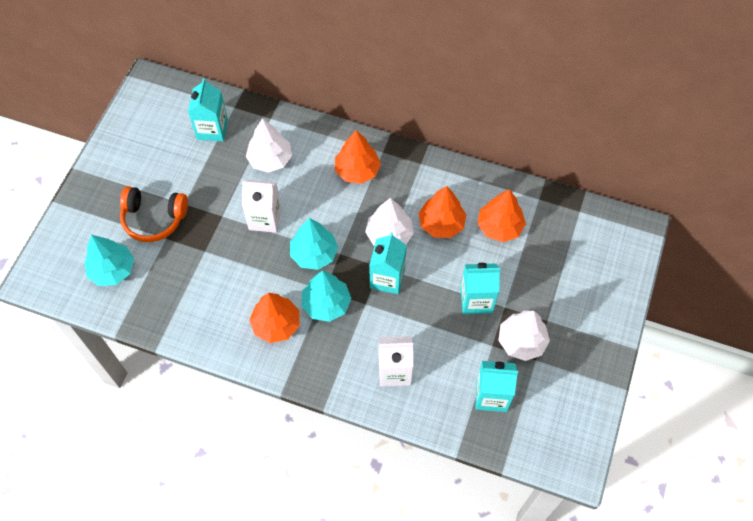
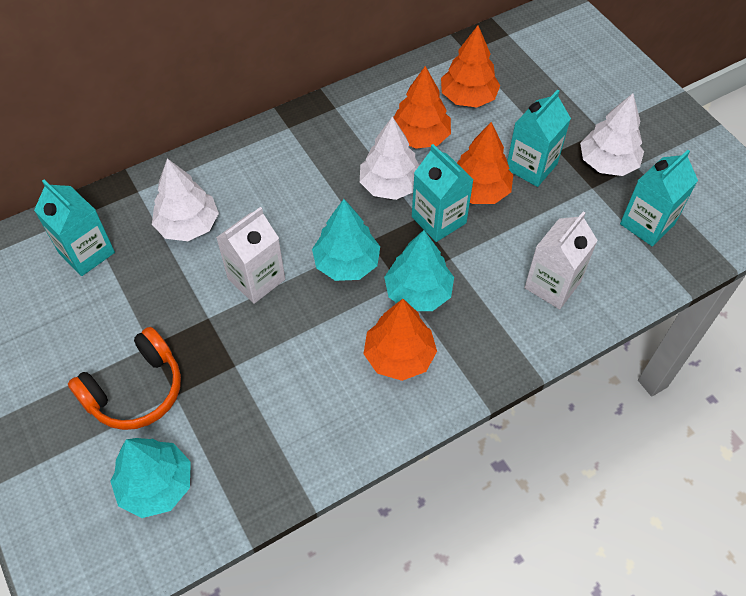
camera: 50 degrees left, 5 degrees down
(357, 170) = (287, 161): orange tree -> orange tree (479, 190)

